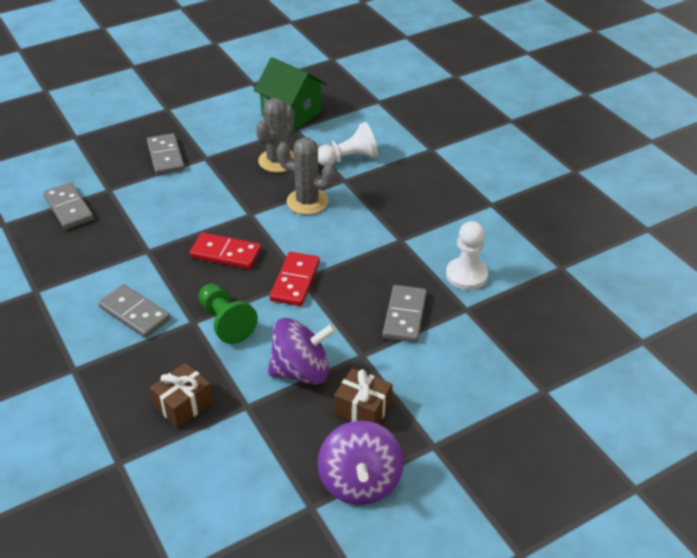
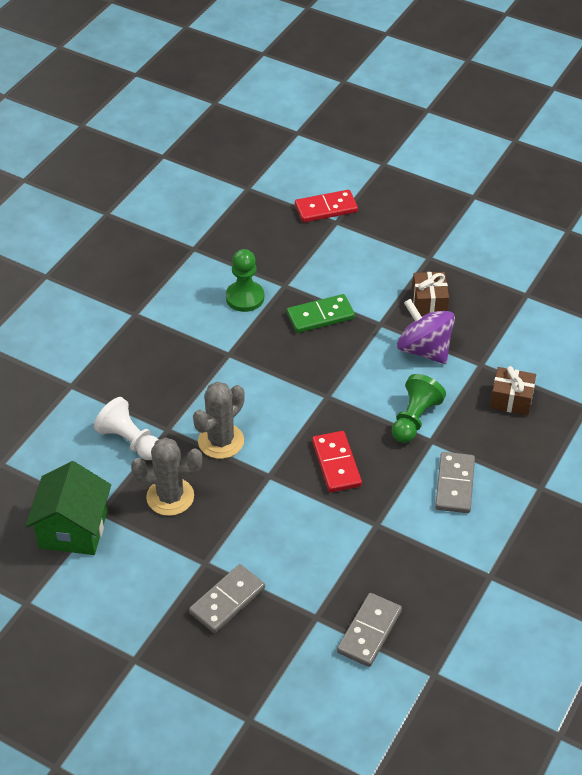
camera: 120 degrees left, 5 degrees up
(295, 281) = (333, 399): red domino -> red domino (326, 208)
(307, 202) = (221, 441): grey cactus -> grey cactus turned 45 degrees clockwise
(360, 482) = (488, 280): purple spinning top -> none
(404, 316) = (320, 316): grey domino -> green domino
(466, 275) = (245, 297): white pawn -> green pawn

